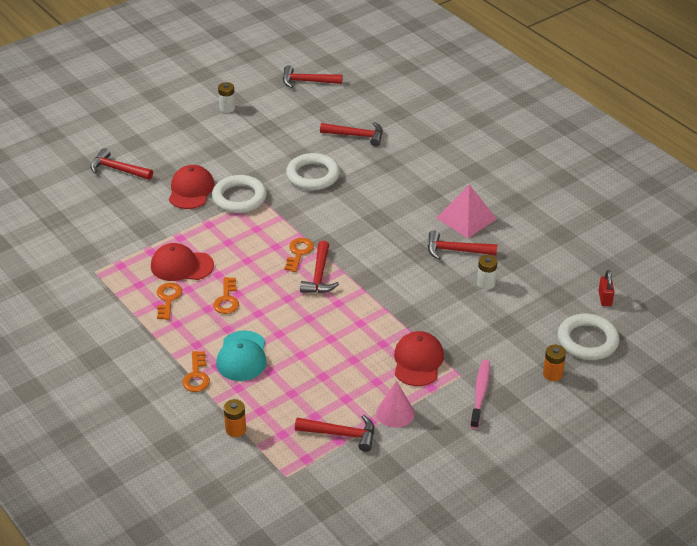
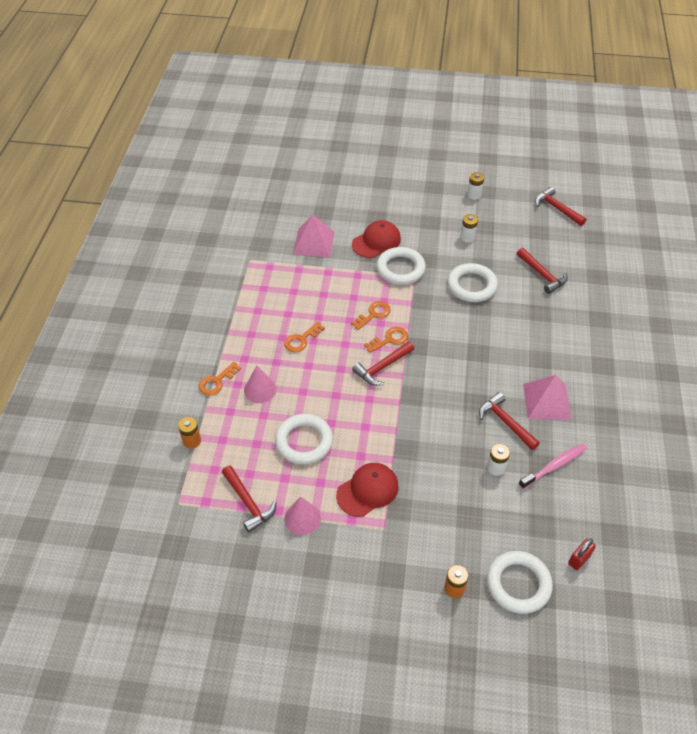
camera: 45 degrees right, 10 degrees up
(118, 169) = (349, 196): red hammer -> none
(136, 223) = (314, 243): none -> pink pyramid
(168, 299) = (267, 312): orange key -> orange key (373, 314)
(181, 266) = (304, 293): red cap -> none
(242, 356) = (260, 390): turquoise cap -> pink cone
(263, 143) = (467, 237): none -> white battery
(327, 365) = (304, 441): none -> white ring
(480, 394) = (379, 556): pink toothbrush -> pink toothbrush (554, 466)

